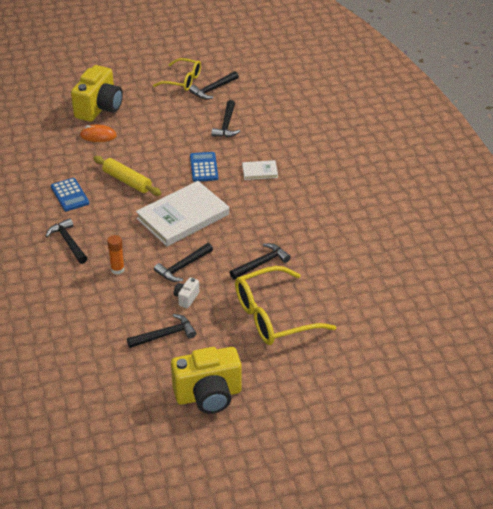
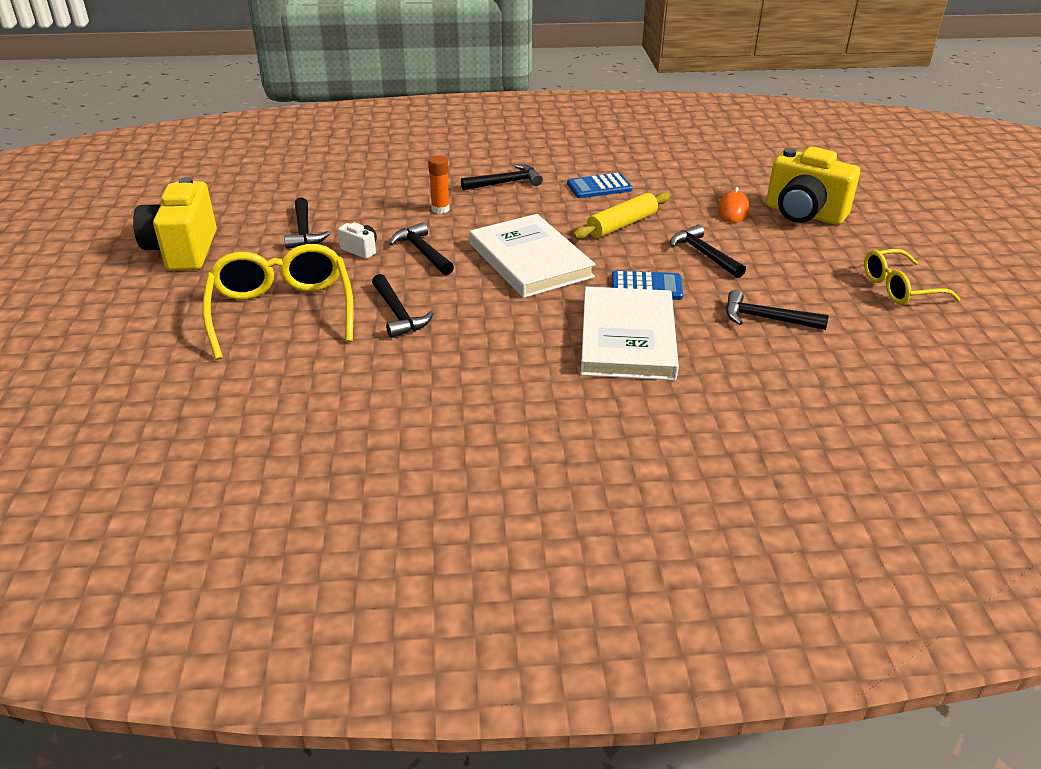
camera: 100 degrees right, 5 degrees down
(182, 80) = (900, 287): yellow glasses -> yellow glasses turned 45 degrees clockwise
(213, 89) = (878, 315): black hammer -> black hammer (704, 254)
(260, 171) = (628, 338): white book -> white book, size x2.20

